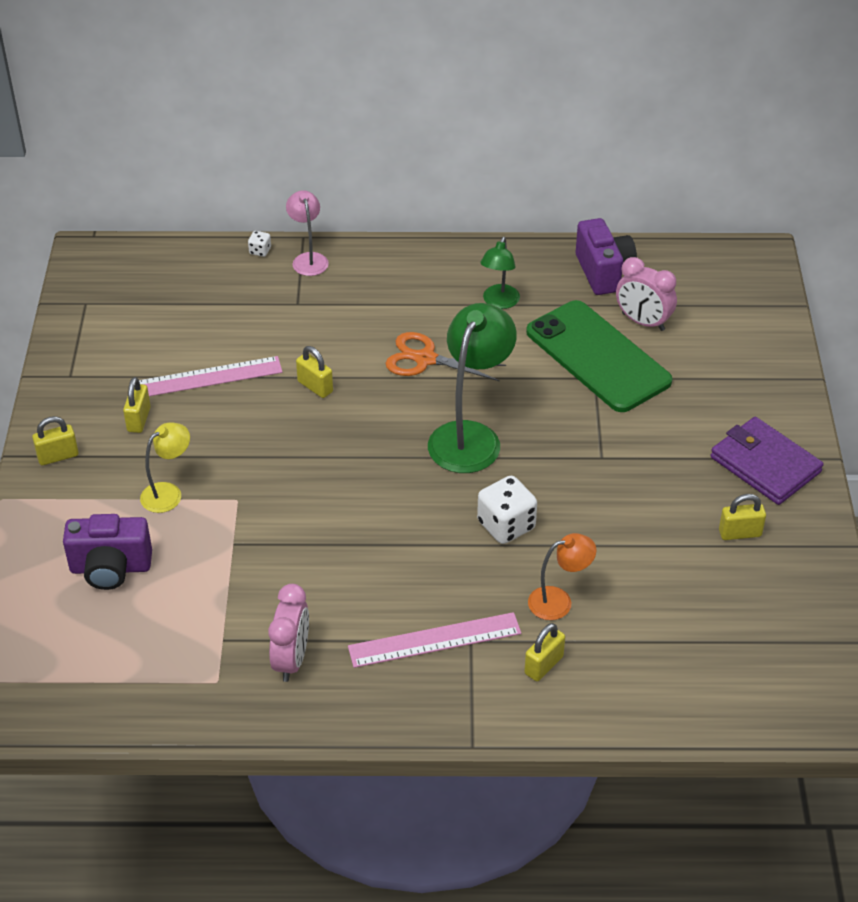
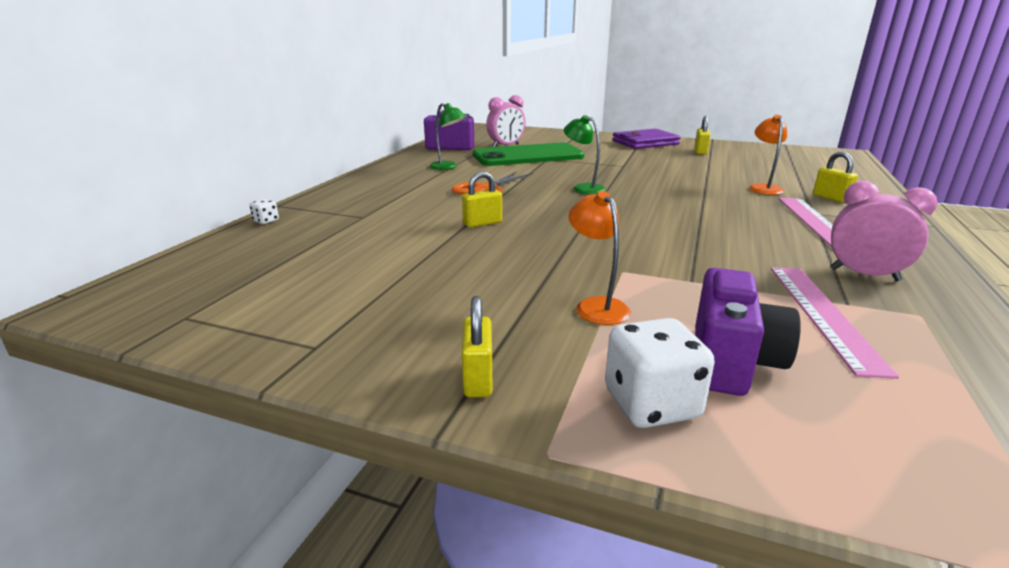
camera: 70 degrees left, 20 degrees down
(139, 419) = (453, 308): yellow padlock -> none
(168, 493) = (596, 306): yellow lamp -> orange lamp
(206, 378) = (420, 264): pink ruler -> pink ruler (823, 314)
(308, 259) = (310, 206): pink lamp -> none
(470, 436) = (583, 188): green lamp -> green lamp, size x0.55
(506, 525) = (684, 190): white dice -> white dice (651, 404)

